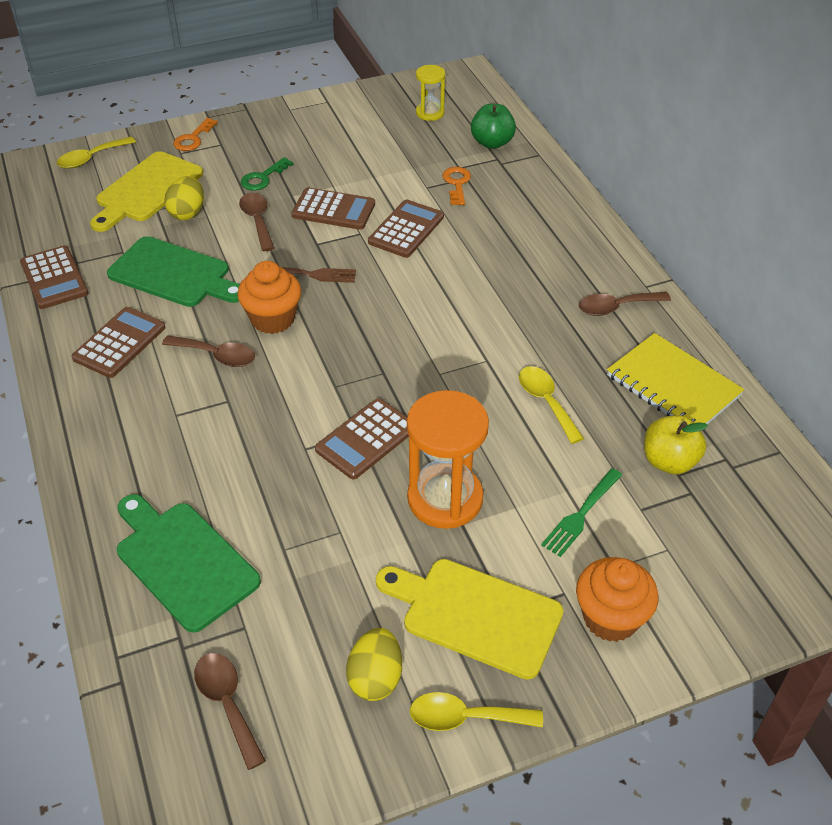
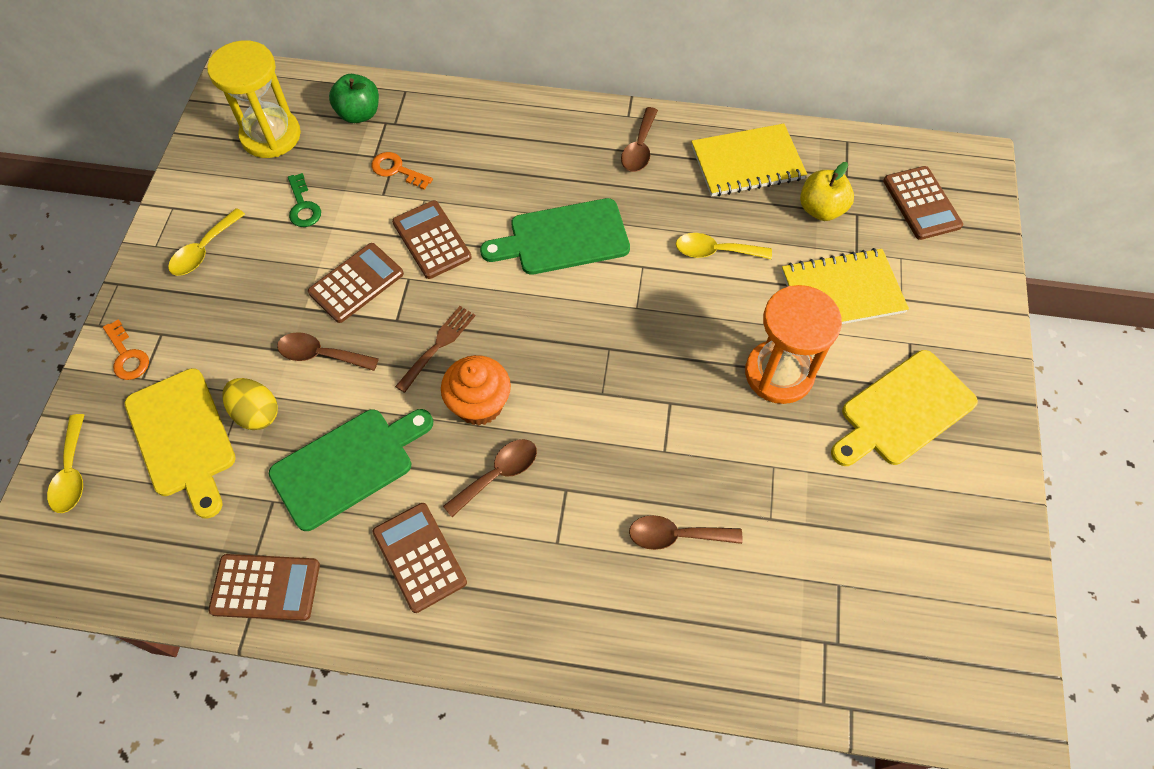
camera: 60 degrees left, 15 degrees up
(183, 561) = (743, 606): green cutting board -> green cutting board (563, 238)
(227, 703) = (910, 629): brown spoon -> brown spoon (676, 536)
(263, 178) = (254, 320): green key -> green key (303, 206)
(366, 439) = (681, 399): brown calculator -> brown calculator (921, 203)
(375, 678) = (931, 508): yellow egg -> none
(430, 113) = (271, 136): yellow hourglass -> yellow hourglass, size x1.83
(465, 717) = (991, 463): yellow spoon -> yellow spoon (204, 250)
(581, 514) = (842, 291): green fork -> yellow notebook
(610, 618) = (945, 326): orange cupcake -> none

